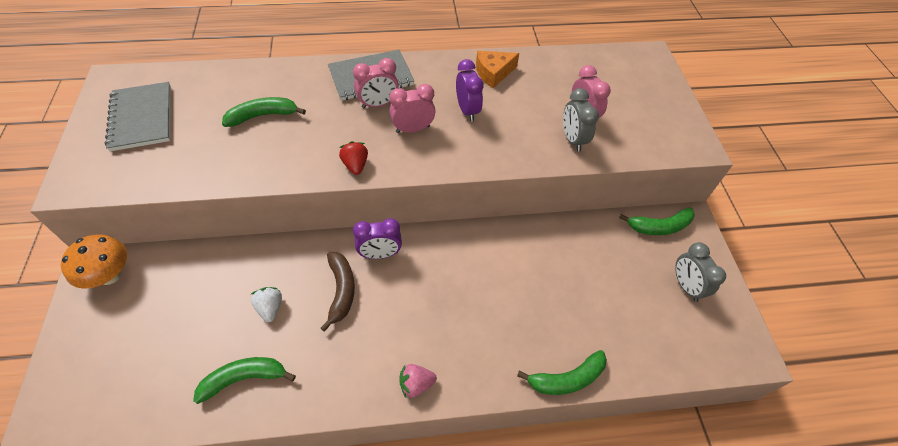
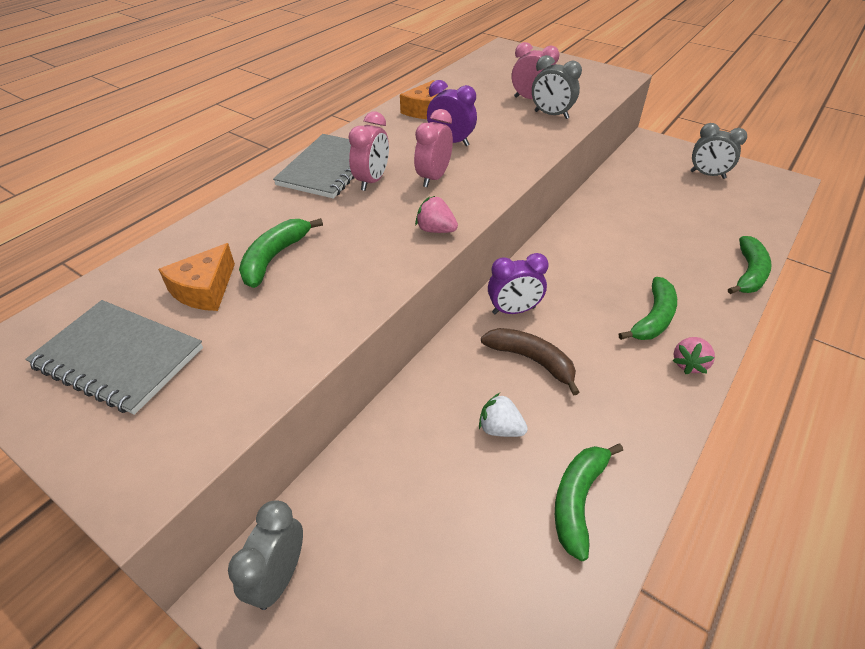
camera: 45 degrees left, 10 degrees down
(110, 275) = (279, 577): orange mushroom -> grey clock
(213, 109) = (204, 289): none -> orange cheese
(355, 165) = (435, 230): red strawberry -> pink strawberry
(380, 254) = (513, 310): purple clock -> purple clock turned 45 degrees clockwise
(659, 227) = (642, 156): green banana -> green banana (653, 318)

